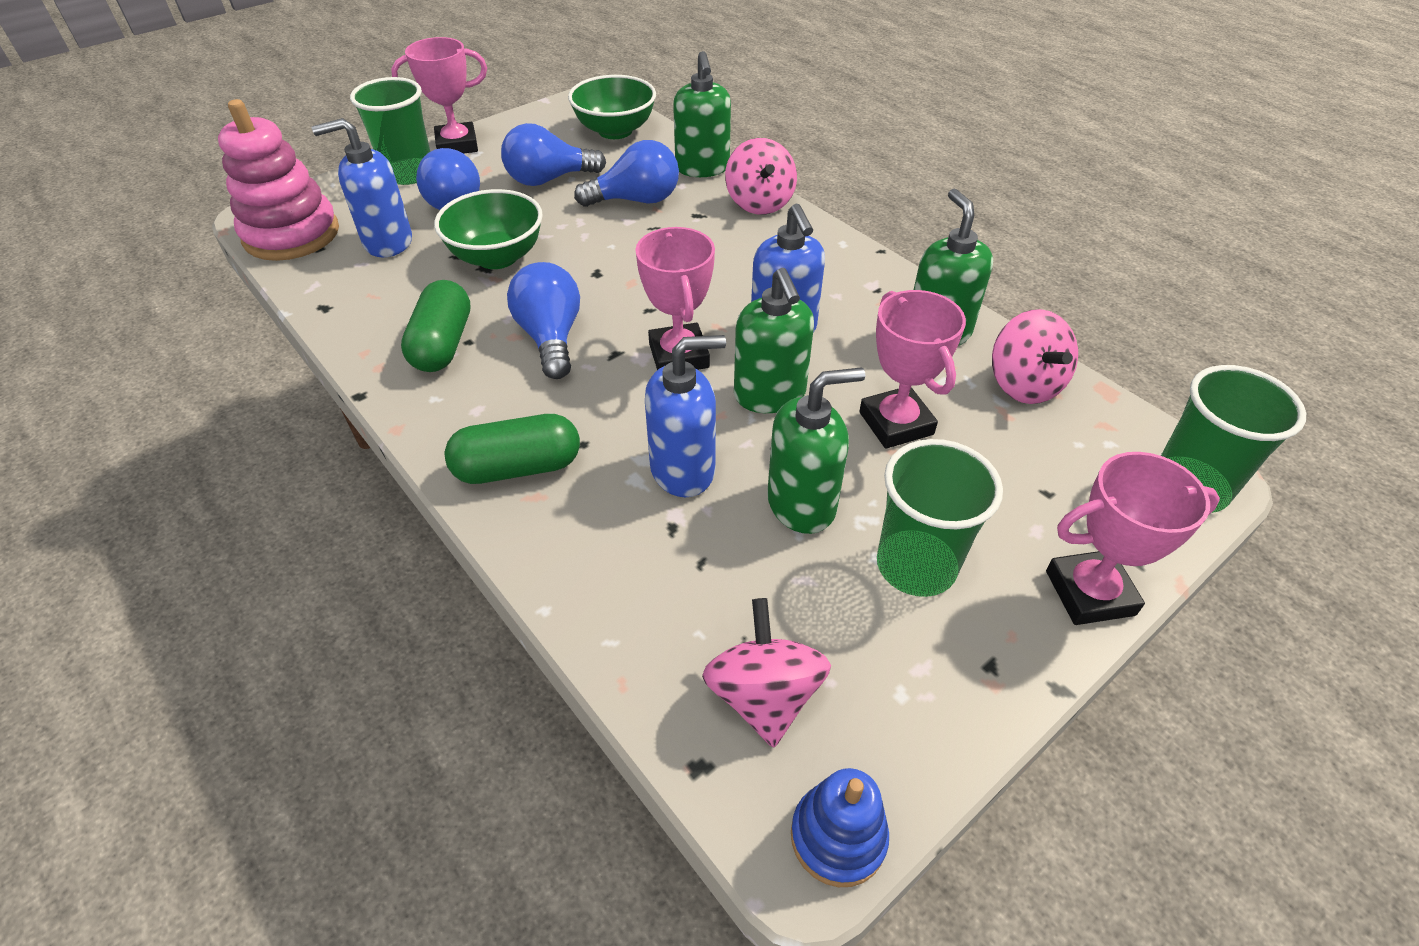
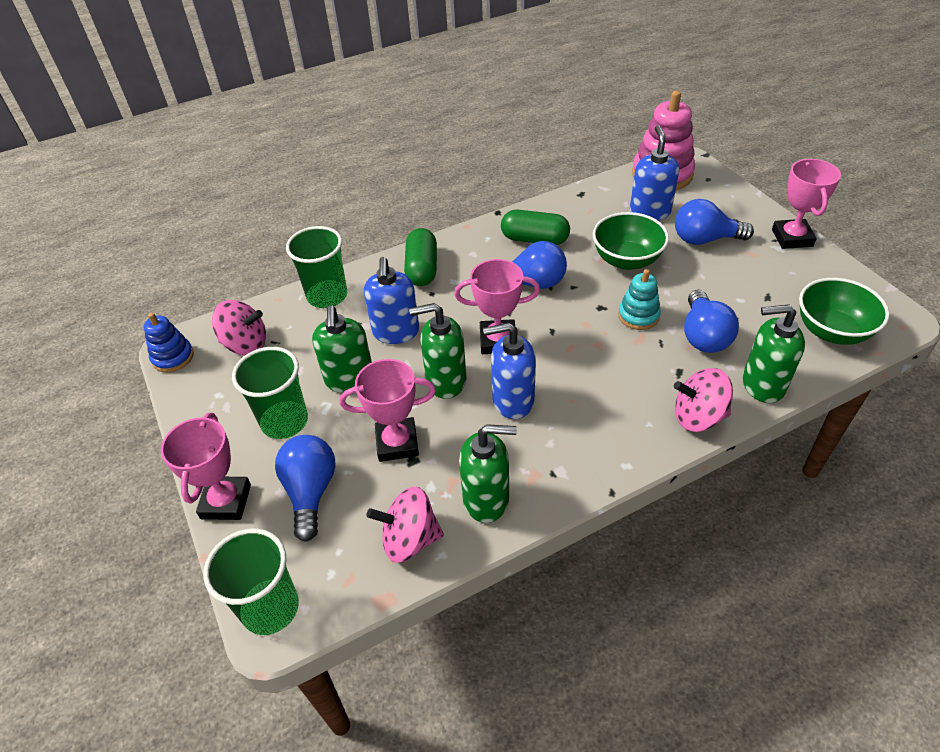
camera: 105 degrees right, 0 degrees up
(409, 174) = (743, 216): green cup -> green cup (327, 296)
(549, 179) = (737, 287): blue light bulb -> blue light bulb (311, 492)
(609, 244) = (638, 316): none -> turquoise stacking toy

